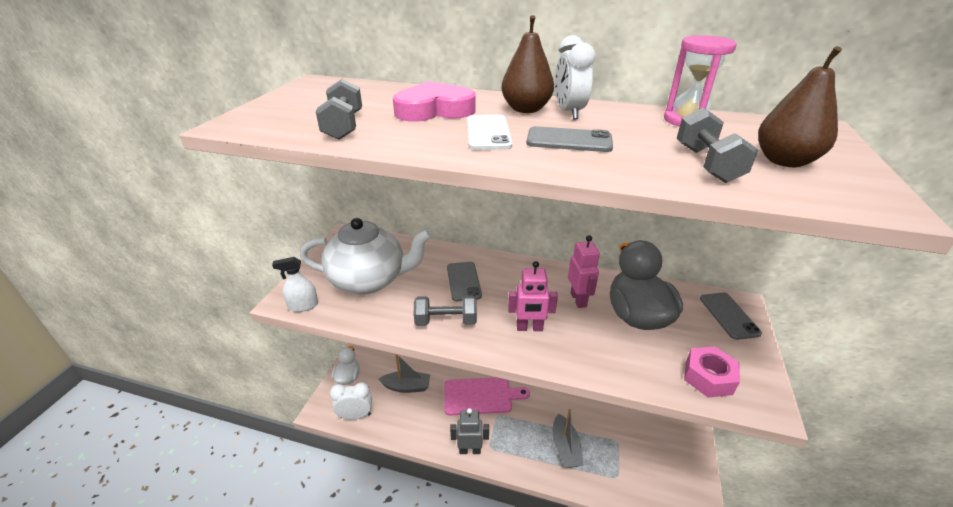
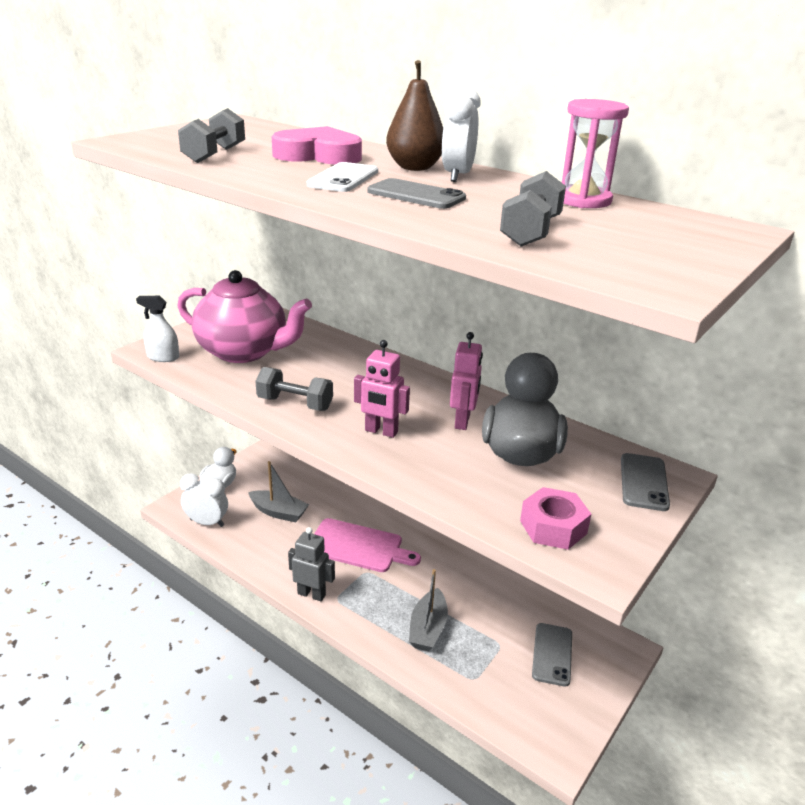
camera: 20 degrees right, 5 degrees down
(369, 280) = (244, 351): white teapot -> pink teapot
(463, 281) = (343, 375): grey phone -> grey phone (552, 654)
(784, 161) = (626, 244): brown pear -> none

